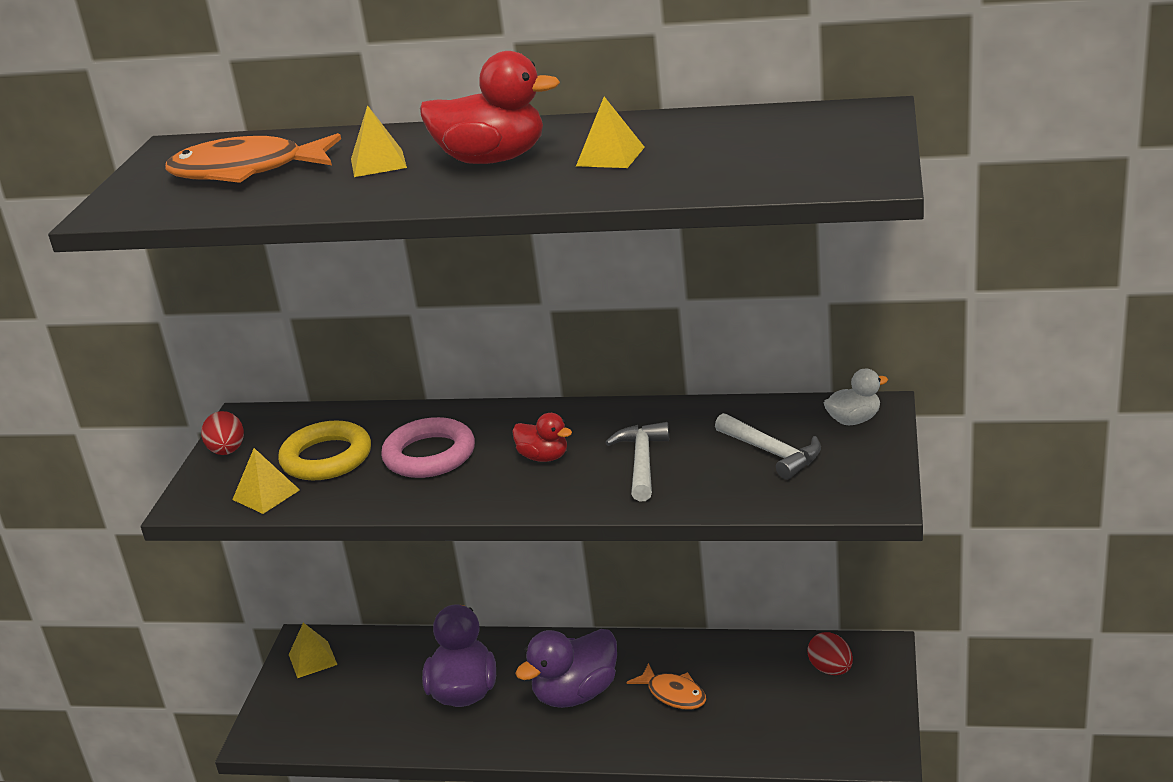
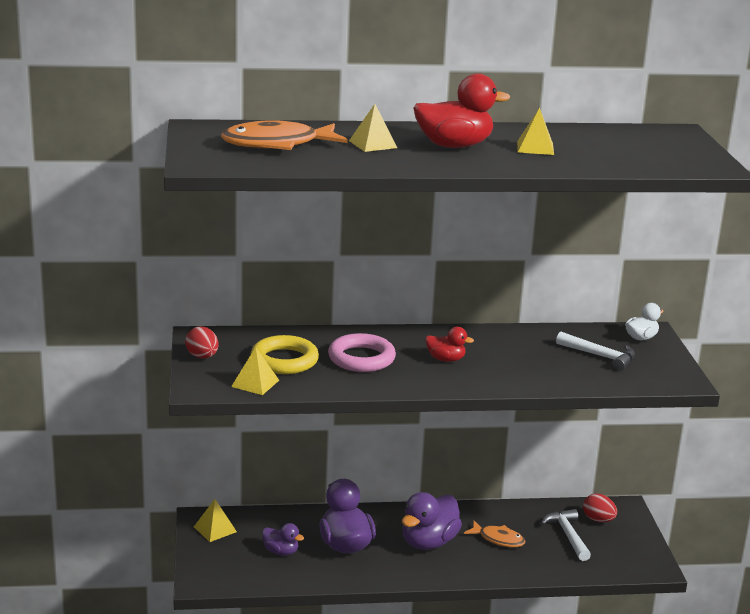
camera: 20 degrees left, 5 degrees down
(378, 698) = (281, 552): none -> purple duck
(642, 462) = (517, 362): white hammer -> white hammer (568, 535)

